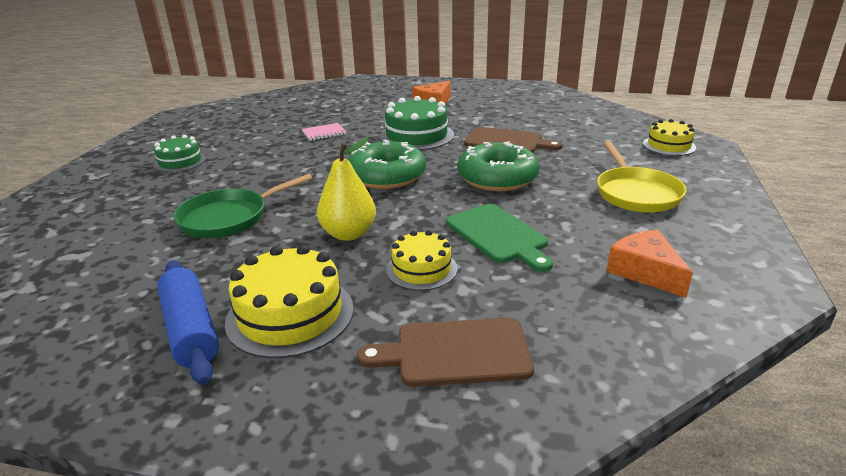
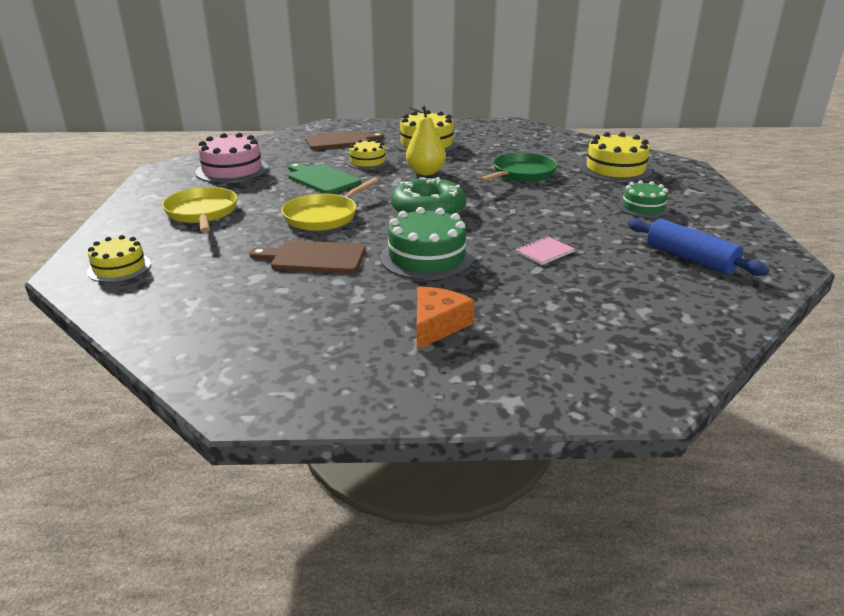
camera: 165 degrees right, 0 degrees up
(105, 214) = (615, 169): none -> yellow cake
(191, 330) = (468, 137): blue rolling pin -> blue rolling pin (690, 258)
(497, 178) = (324, 216): green donut -> yellow pan
(645, 272) = (232, 170): orange cheese -> pink cake

